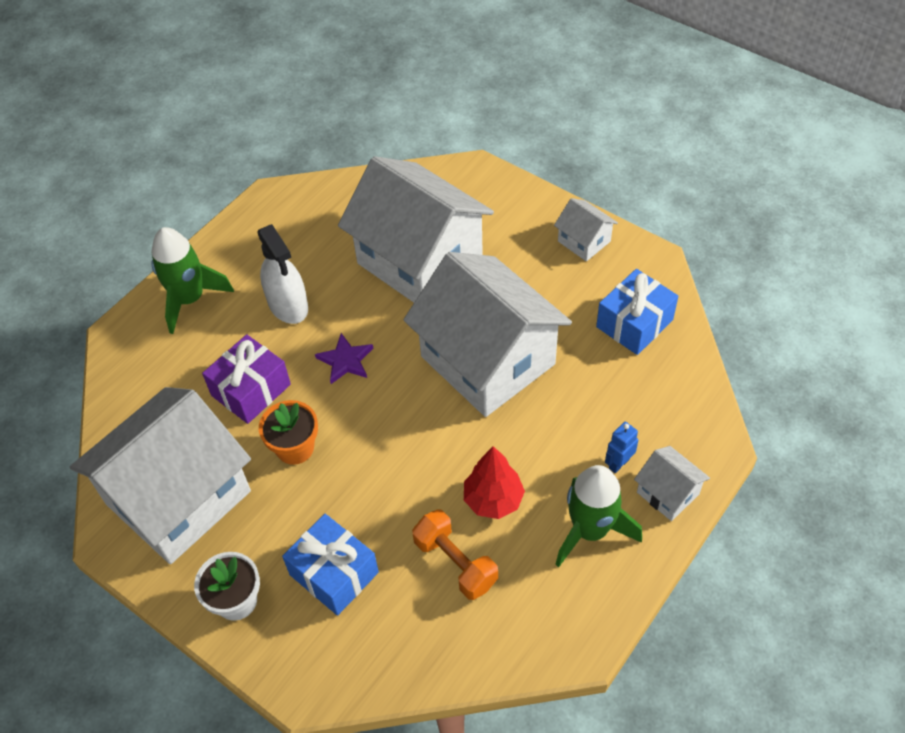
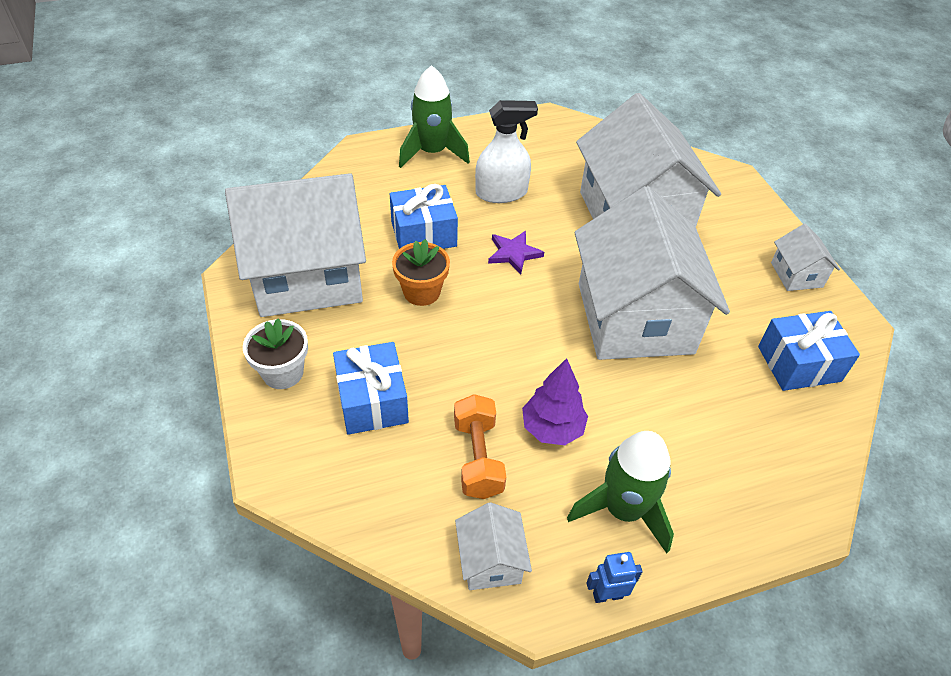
camera: 30 degrees right, 5 degrees down
(251, 390) = (423, 234): purple gift -> blue gift
(288, 305) = (501, 193): white spray bottle -> white spray bottle turned 105 degrees counterclockwise
(493, 500) = (552, 428): red tree -> purple tree
(618, 463) = (695, 470): blue robot -> blue robot (607, 595)
(668, 493) = (726, 526): white house -> white house (490, 560)

